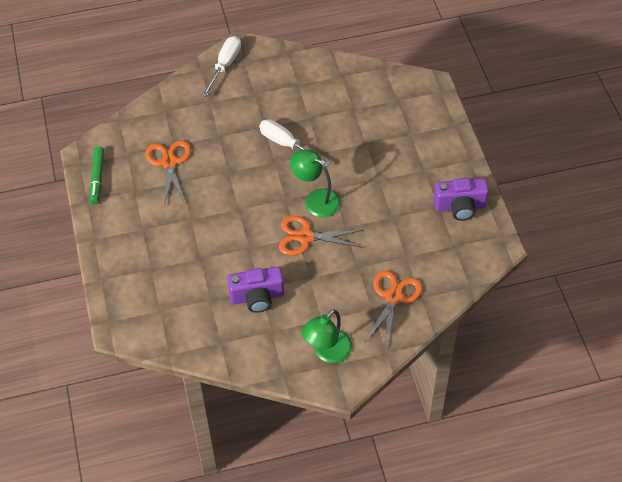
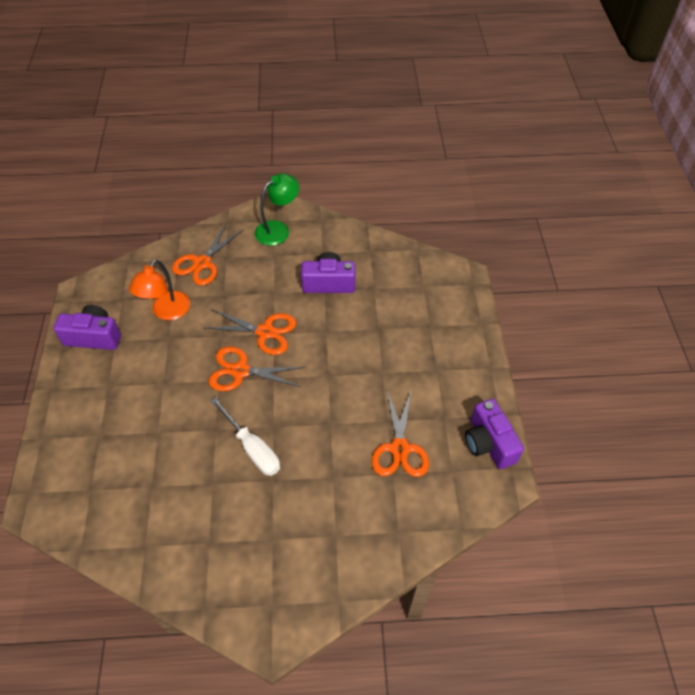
camera: 170 degrees left, 0 degrees up
(97, 178) = (488, 443): green marker -> purple camera
(225, 65) = (302, 600): white screwdriver -> none
(316, 199) = (241, 371): green lamp -> orange scissors
(405, 240) = (167, 312): none -> orange lamp

